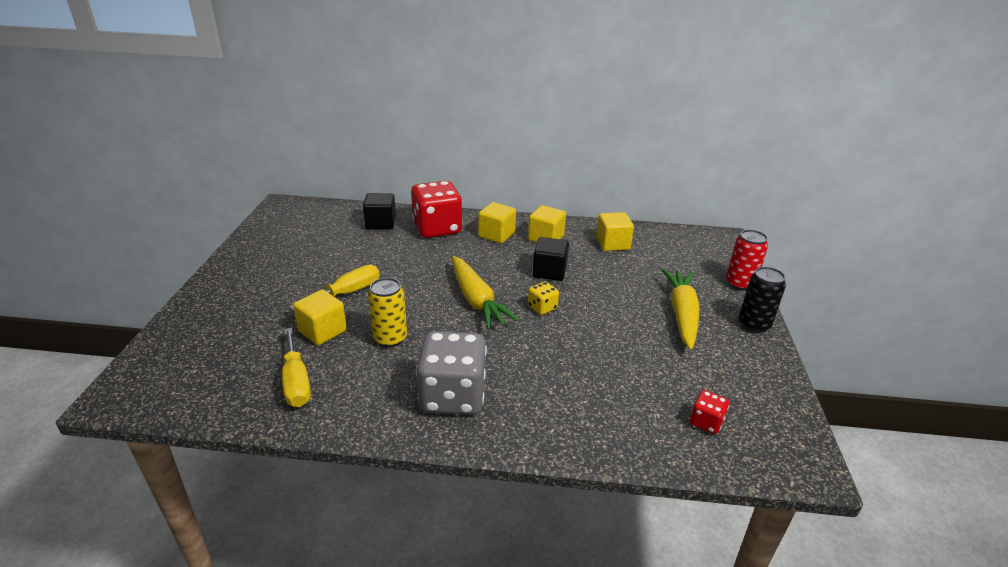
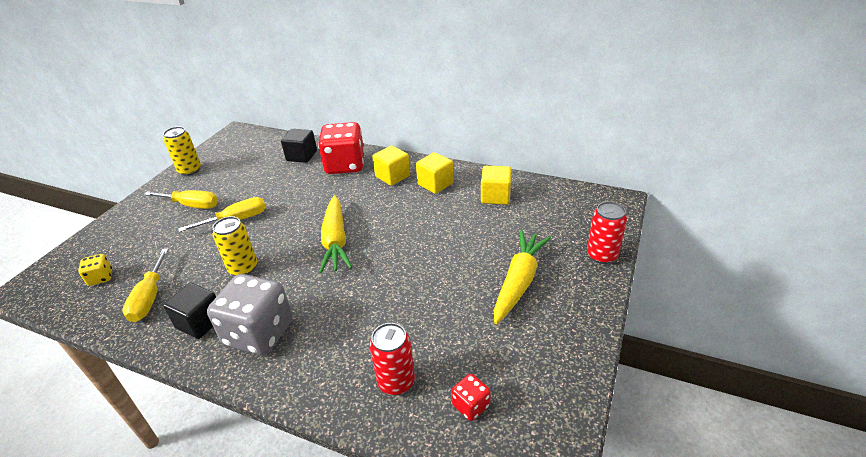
camera: 20 degrees right, 5 degrees up
(251, 248) = (190, 170): none -> yellow can
(280, 284) = (192, 205): none -> yellow screwdriver
(322, 331) = (196, 253): yellow cube -> none
(542, 307) = (388, 256): yellow dice -> yellow dice (101, 278)
(549, 271) = (417, 219): black cube -> black cube (200, 322)
(624, 415) = (396, 382): none -> red can
(754, 325) = (588, 304): black can -> none

